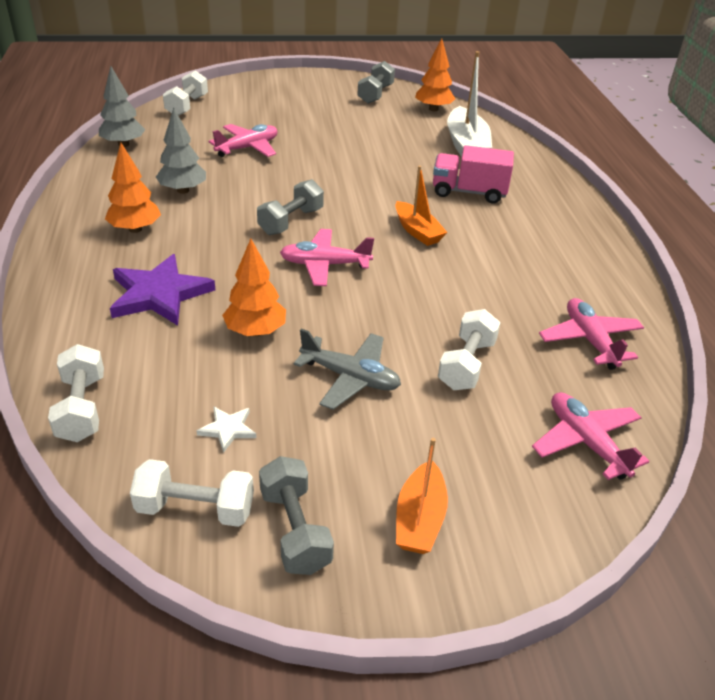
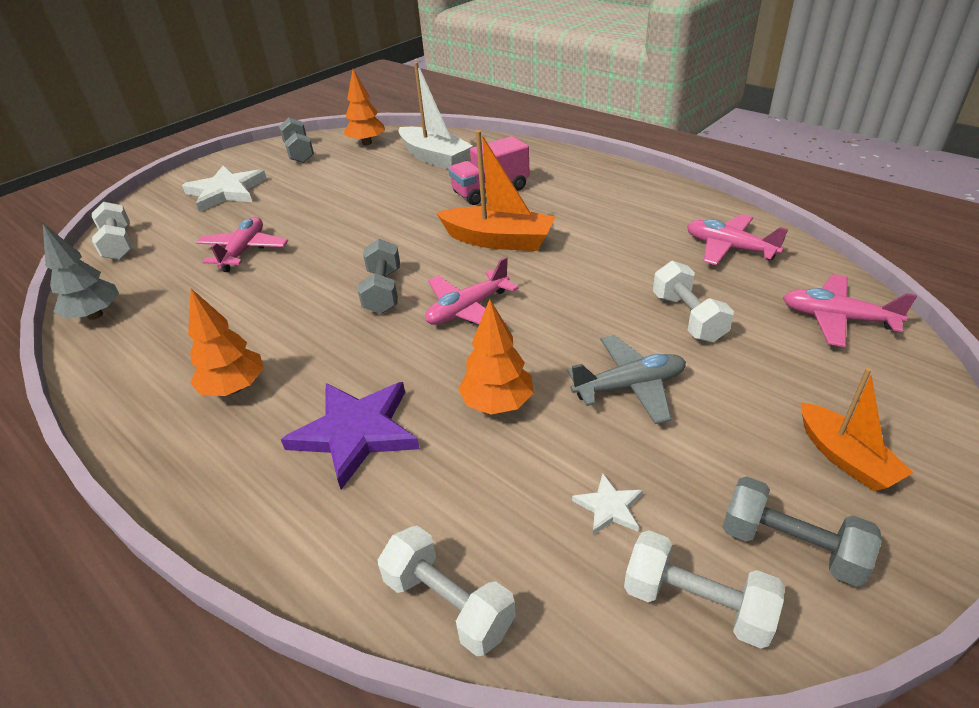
camera: 35 degrees left, 0 degrees up
(183, 190) = (233, 322): grey tree -> none
(195, 509) = (696, 603): white dumbbell -> white dumbbell turned 60 degrees clockwise
(291, 101) = (226, 192): none -> white star
(417, 231) = (498, 240): orange boat -> orange boat, size x1.57

